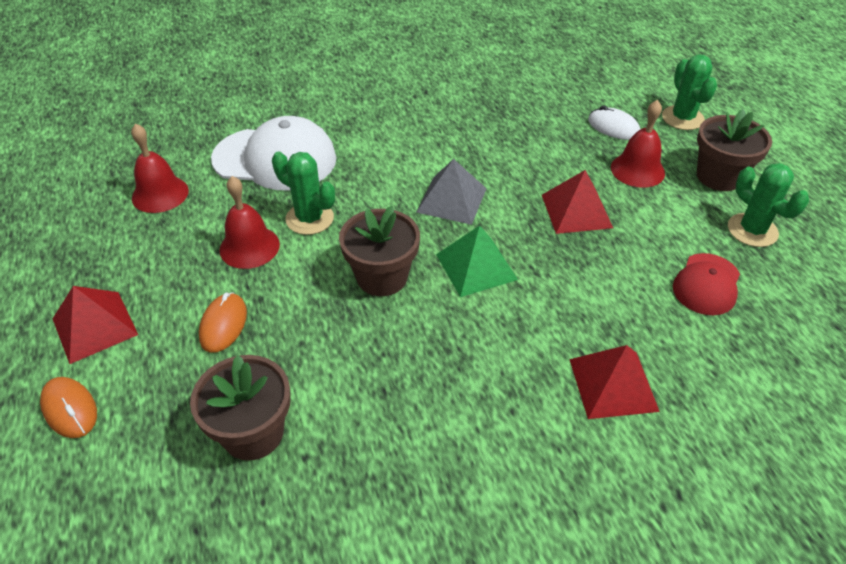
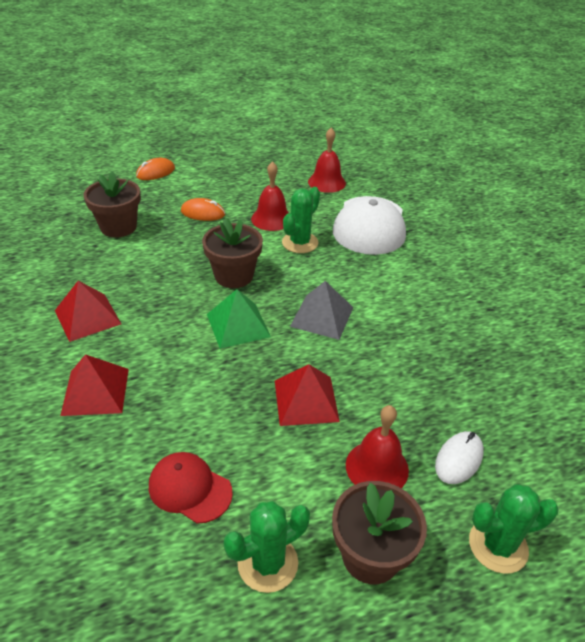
camera: 90 degrees right, 5 degrees down
(95, 326) = (211, 173): red pyramid -> red pyramid (87, 317)

